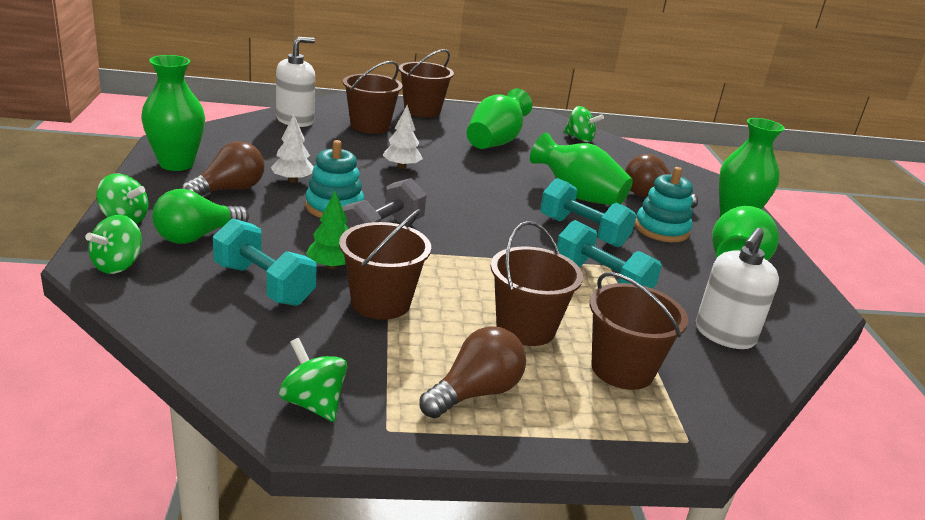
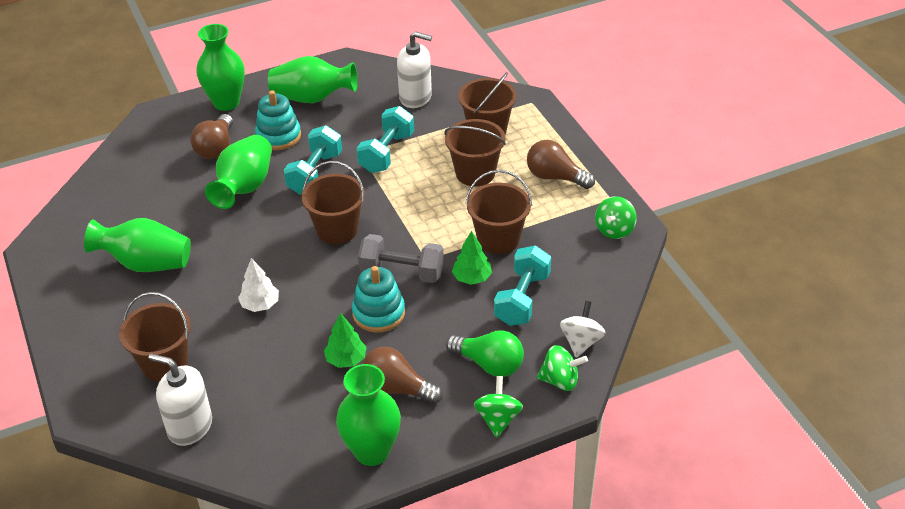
camera: 105 degrees left, 15 degrees up
(151, 297) = (581, 342): none -> white spinning top
(292, 180) = (346, 359): white tree -> green tree
(422, 111) = (82, 342): brown bucket -> brown bucket (337, 230)
(579, 138) = (91, 211): green spinning top -> none

